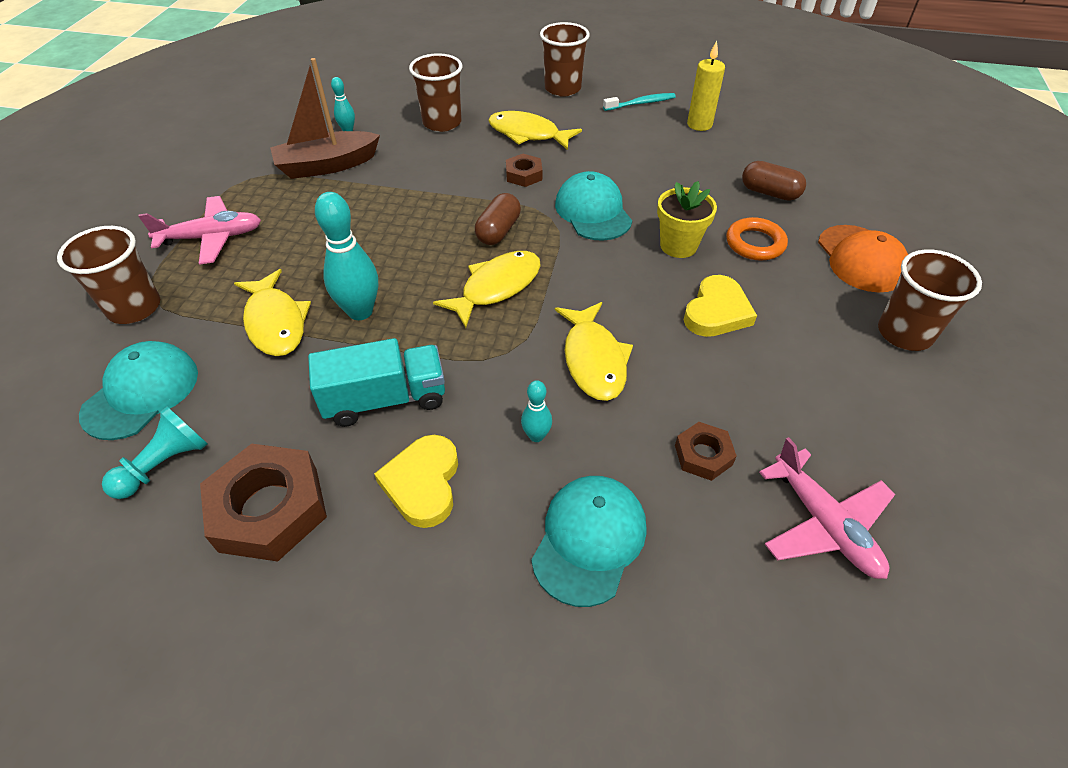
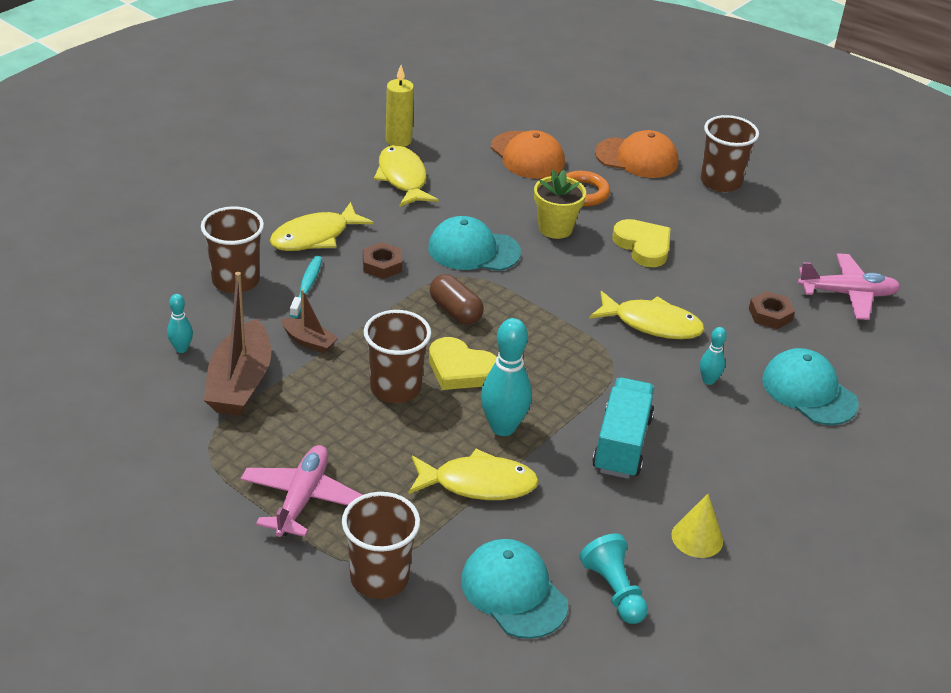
camera: 65 degrees left, 10 degrees down
(269, 508) = (697, 538): brown nut -> yellow cone
(397, 176) = (309, 342): none -> brown boat
(423, 483) = (719, 450): yellow heart -> yellow heart (460, 369)
(496, 287) = (531, 340): yellow fish -> yellow fish (403, 178)
(562, 88) = (252, 184): brown cup -> brown cup (395, 388)
(641, 103) = (330, 153): turquoise toothbrush -> turquoise toothbrush (307, 287)
(769, 193) = (527, 155): brown capsule -> orange cap

